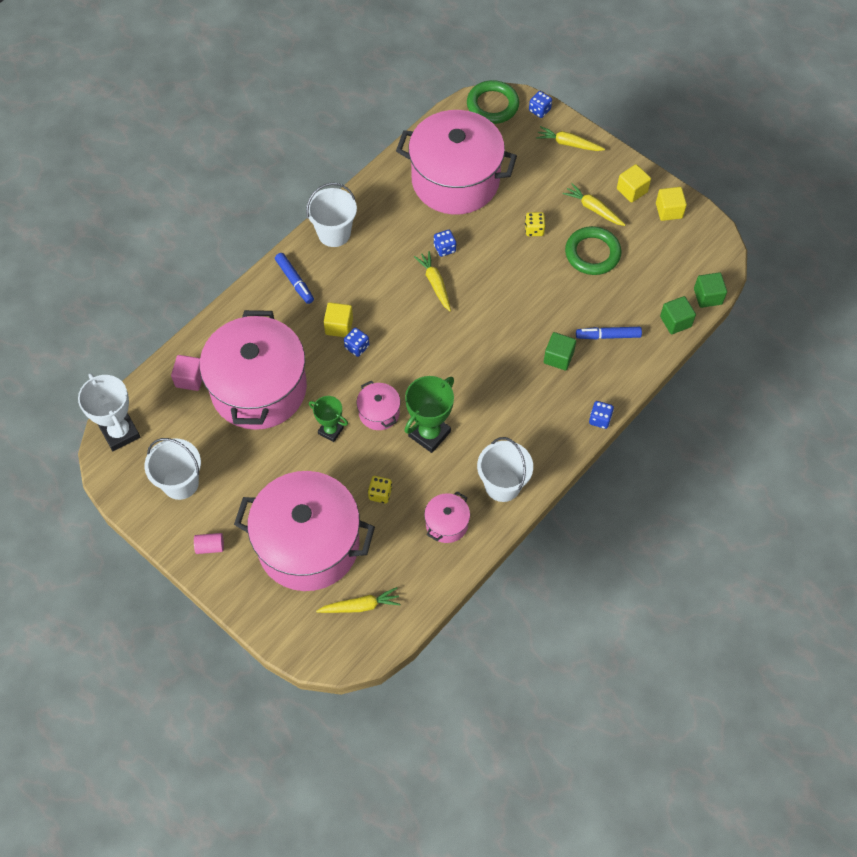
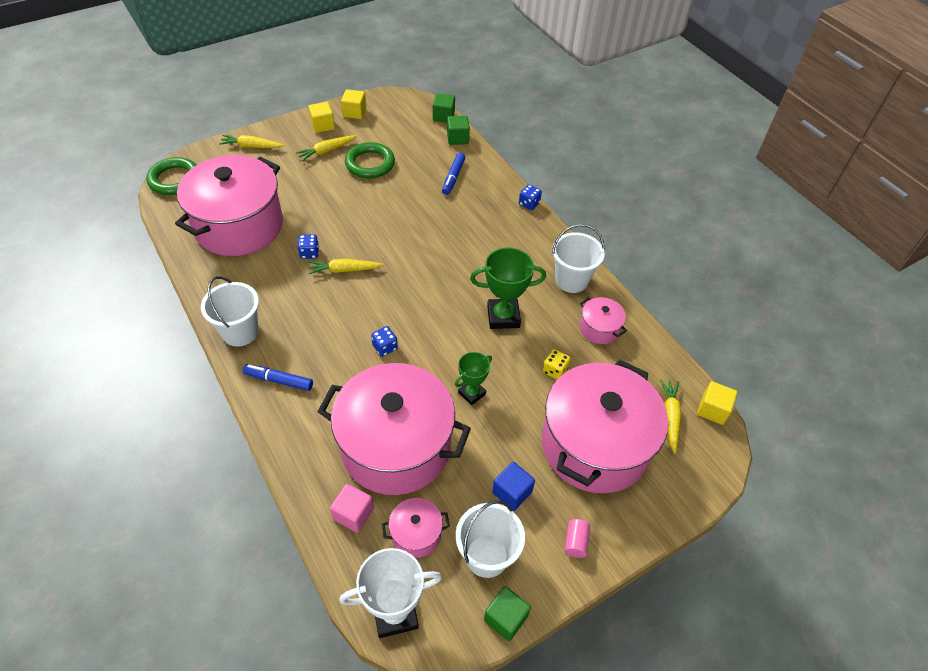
camera: 75 degrees left, 10 degrees down
(241, 487) = (512, 492): none -> blue cube
(294, 281) = (279, 380): blue marker -> blue marker turned 150 degrees counterclockwise
(339, 326) = (353, 356): yellow cube -> yellow cube (712, 410)
(379, 413) = (466, 348): pink pot -> pink pot (416, 534)
(429, 434) = (503, 316): green trophy -> green trophy turned 60 degrees counterclockwise
(534, 230) = (325, 190): yellow dice -> none
(539, 110) = (203, 153): blue dice -> none
(558, 357) = (460, 211): green cube -> green cube (505, 618)
(568, 144) = (251, 146): yellow carrot -> yellow carrot turned 60 degrees clockwise

